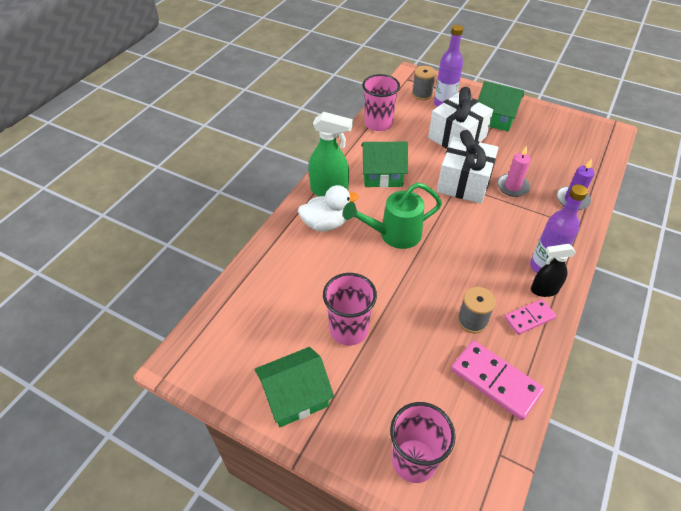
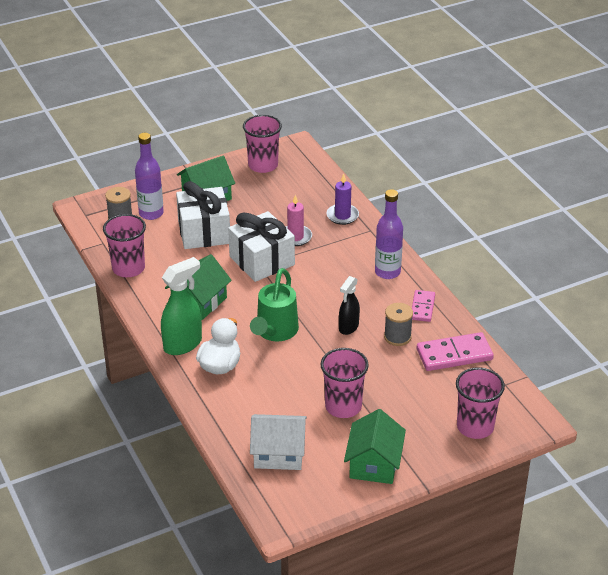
camera: 55 degrees left, 10 degrees down
(257, 316) = (278, 453): none -> white house
(544, 290) = (407, 285): black spray bottle -> black spray bottle (348, 327)
(565, 126) = (263, 165): none -> pink cup

